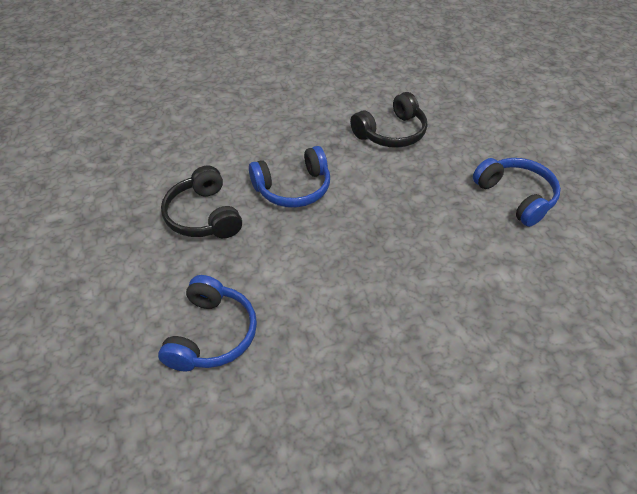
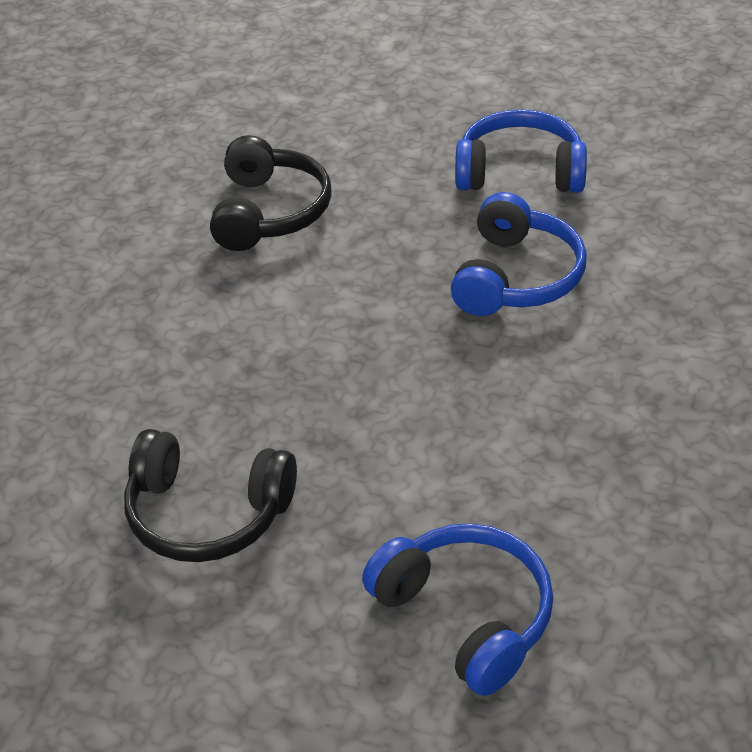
camera: 50 degrees left, 5 degrees down
(293, 188) = (265, 376): blue headphones -> blue headphones (517, 277)

